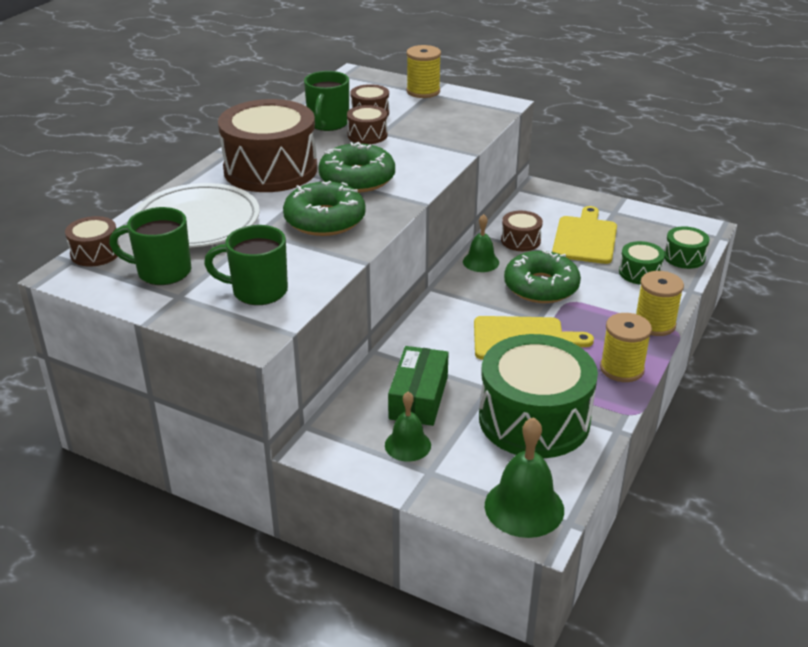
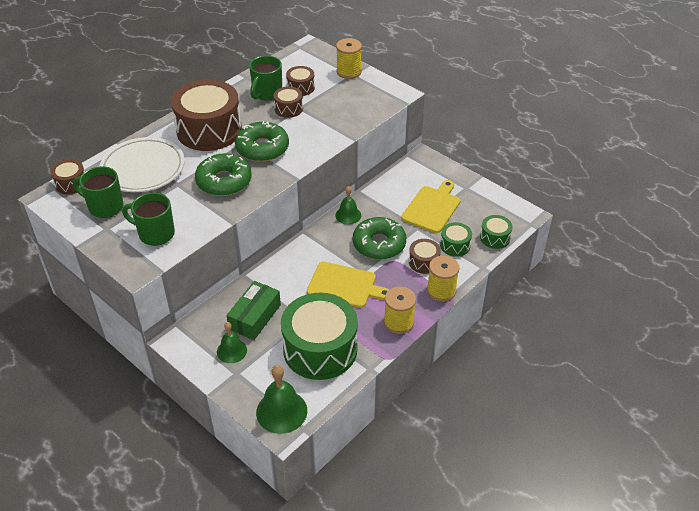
camera: 15 degrees right, 10 degrees up
(520, 240) = (385, 201): brown drum -> brown drum (424, 262)

